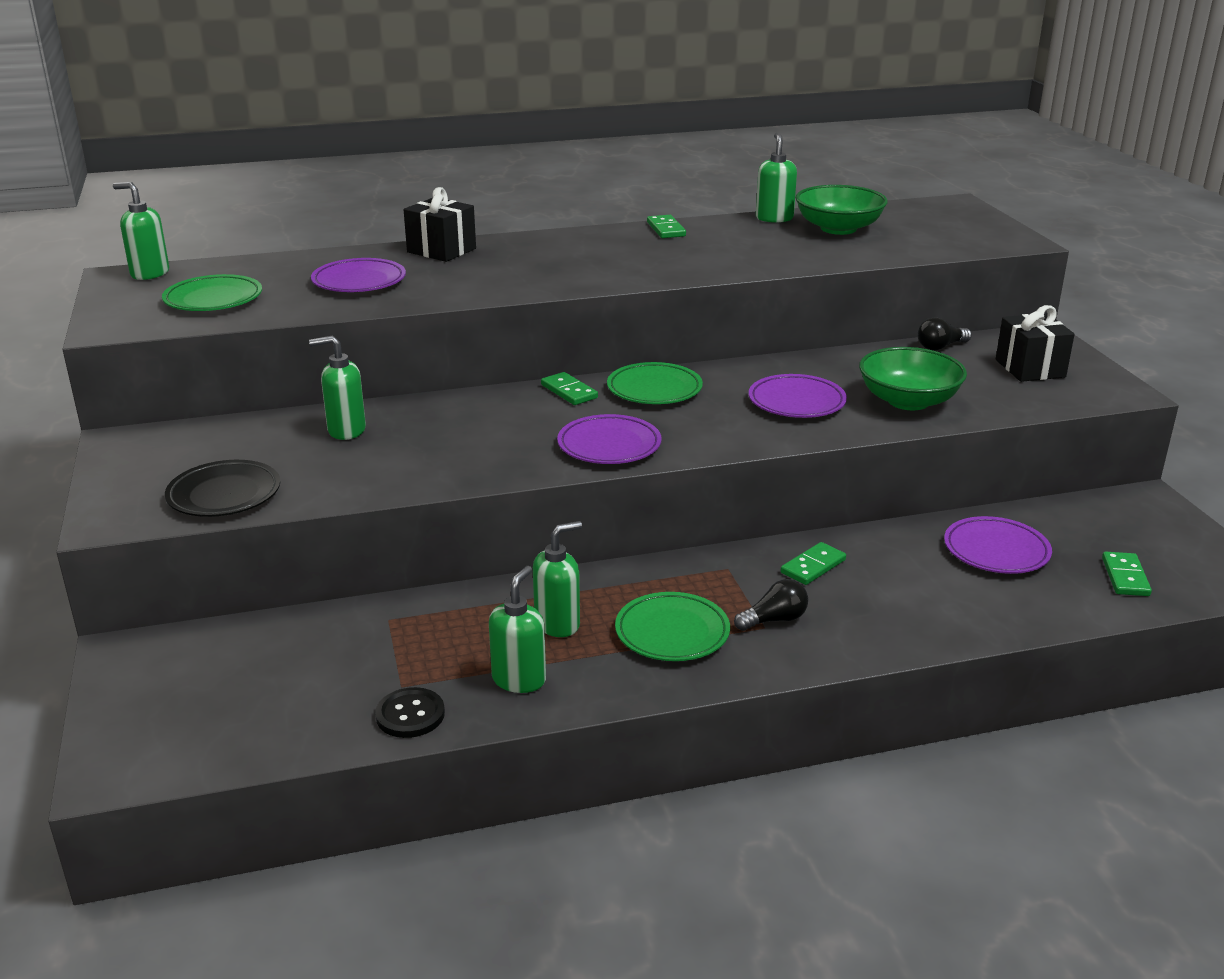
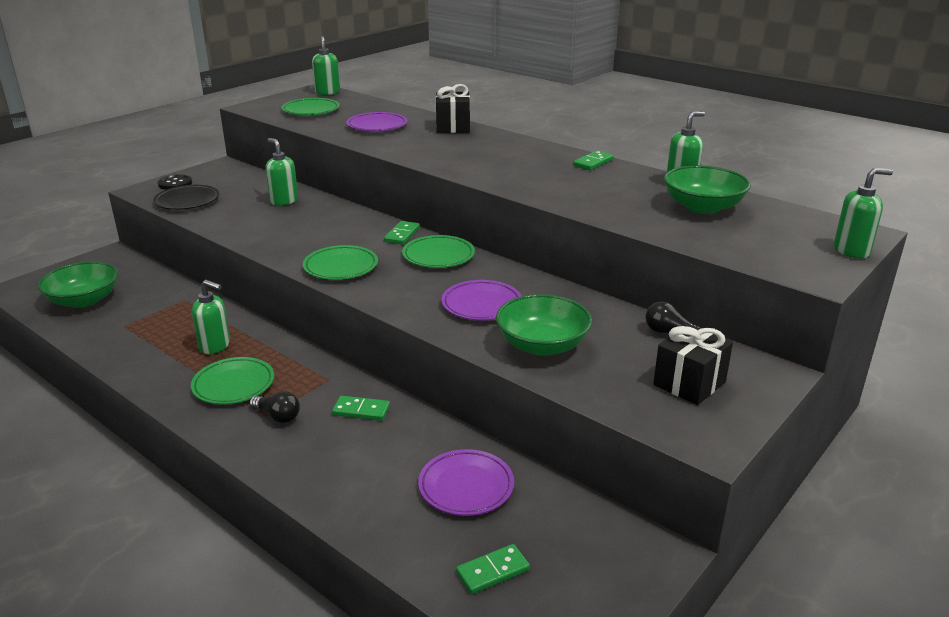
camera: 55 degrees right, 0 degrees up
(264, 707) = (84, 300): none -> green bowl
(410, 715) = (98, 337): black button -> black button (175, 183)
(519, 679) = (149, 355): green soap dispenser -> green soap dispenser (851, 251)
(609, 445) = (341, 267): purple plate -> green plate

